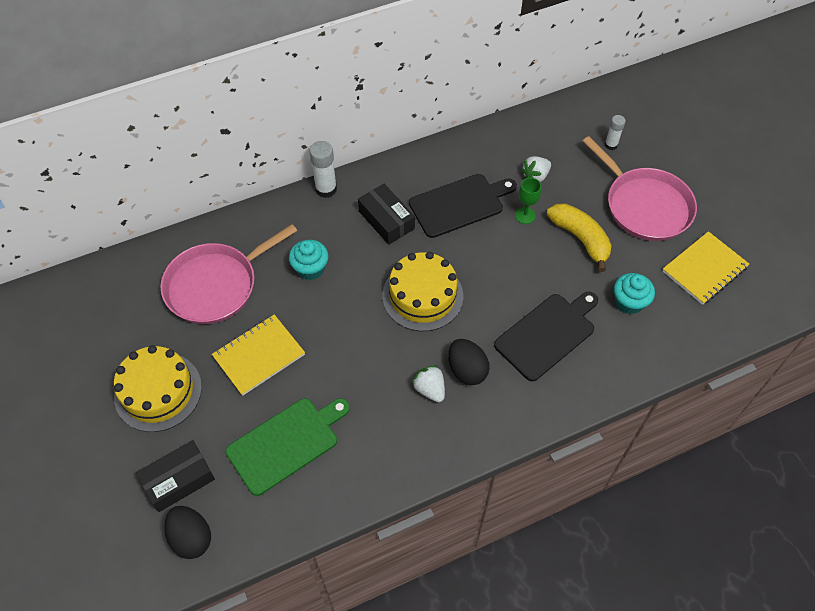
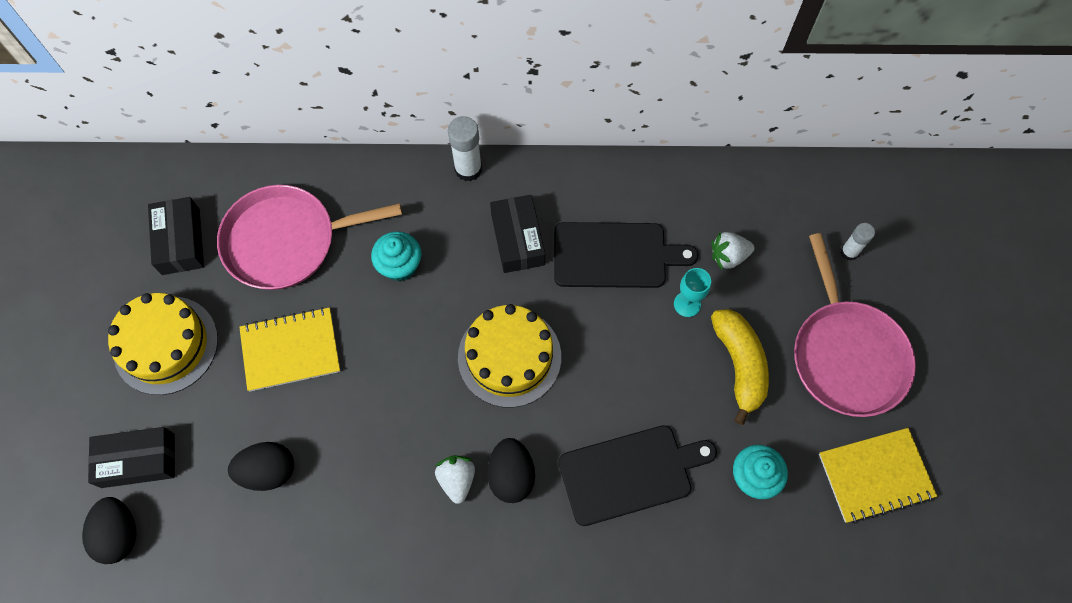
camera: 25 degrees right, 10 degrees up
(132, 317) = (180, 241): none -> black box
(286, 443) = (268, 471): green cutting board -> black egg
(525, 215) = (687, 304): green goblet -> turquoise goblet

